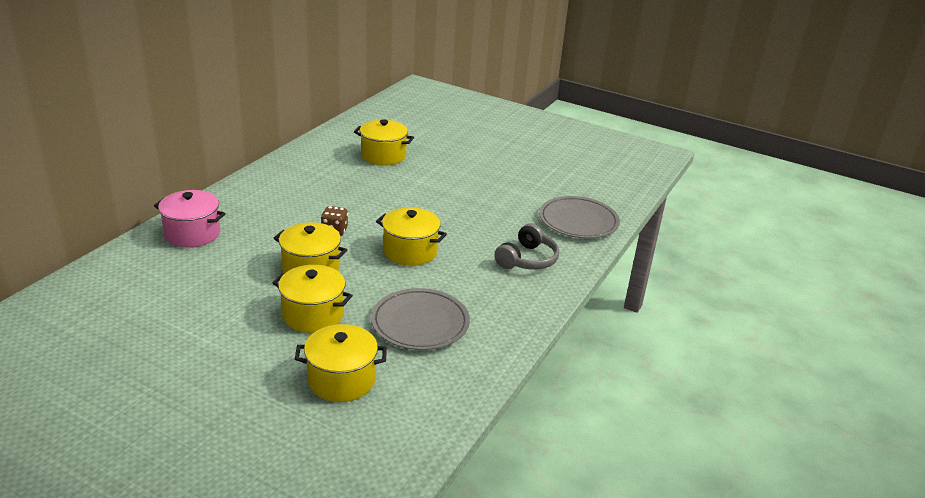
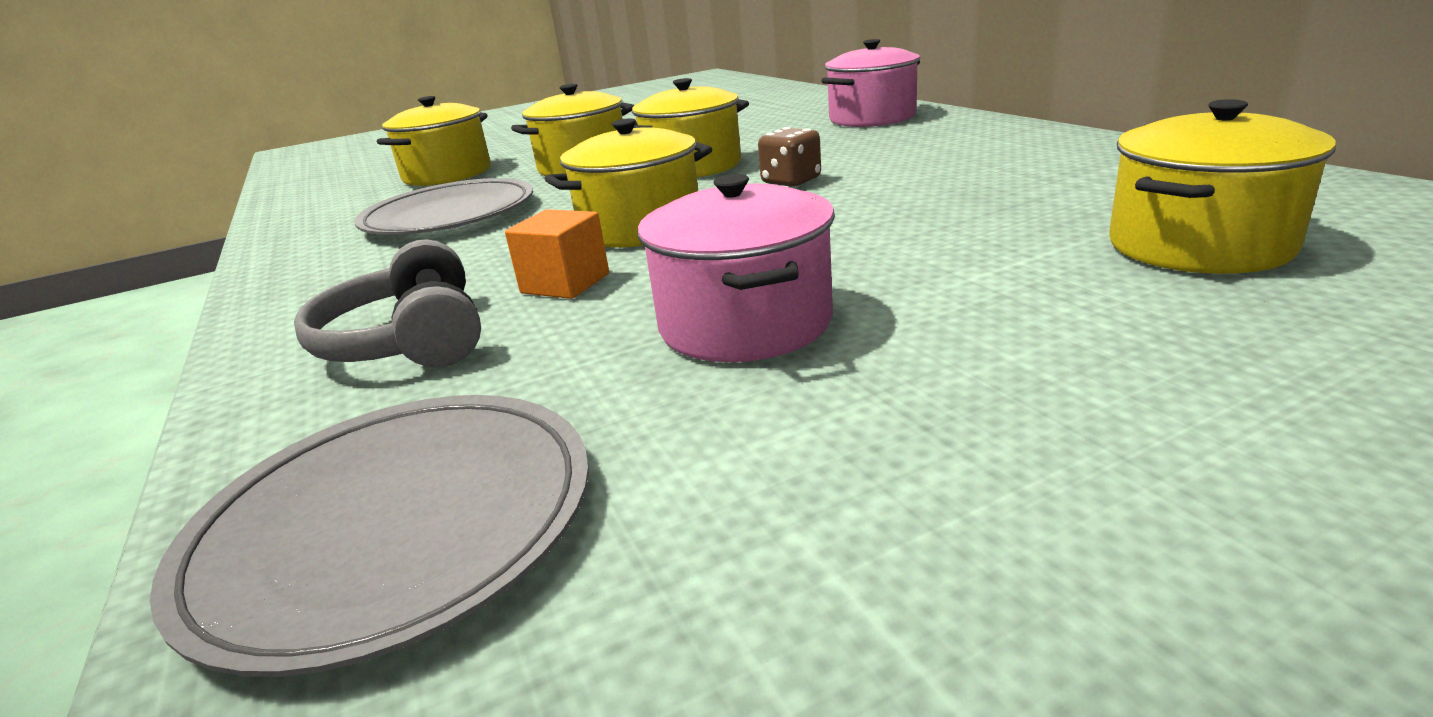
camera: 130 degrees right, 5 degrees down
(470, 247) = (565, 283): none -> orange cube
(473, 207) = (745, 324): none -> pink pot

